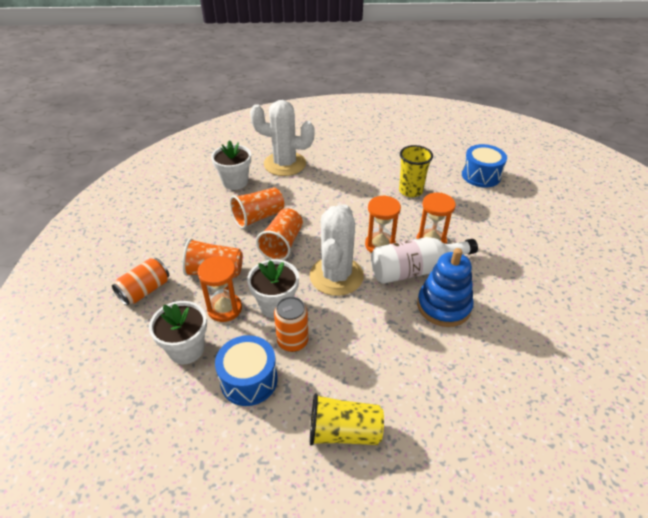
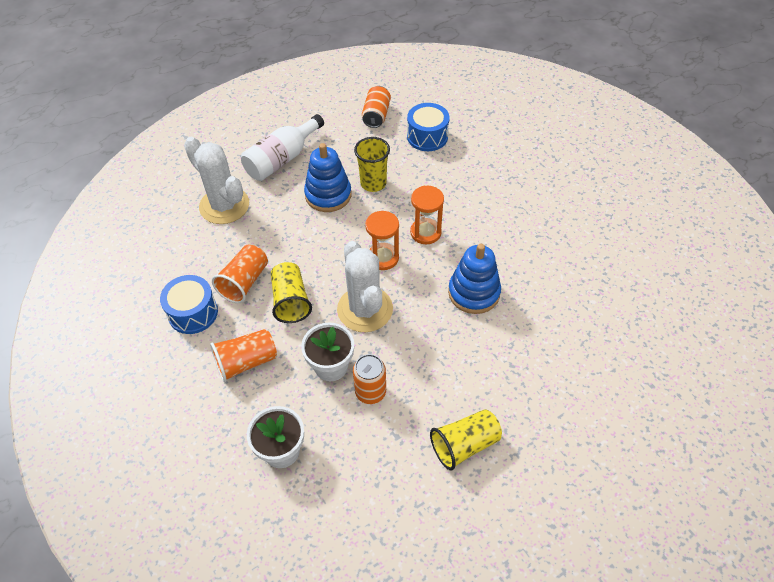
camera: 30 degrees left, 10 degrees up
(145, 290) = (192, 417): orange can -> orange can (376, 115)
(224, 309) = (286, 394): orange hourglass -> none
(235, 182) = (187, 252): white flower pot -> none
(249, 380) = (358, 446): blue drum -> blue drum (193, 313)
(282, 244) = (290, 301): orange cup -> yellow cup
(285, 164) = (224, 206): white cactus -> white cactus turned 60 degrees clockwise
(368, 185) = (328, 195): none -> blue stacking toy
(415, 270) = (429, 269): white bottle -> white bottle (282, 159)

